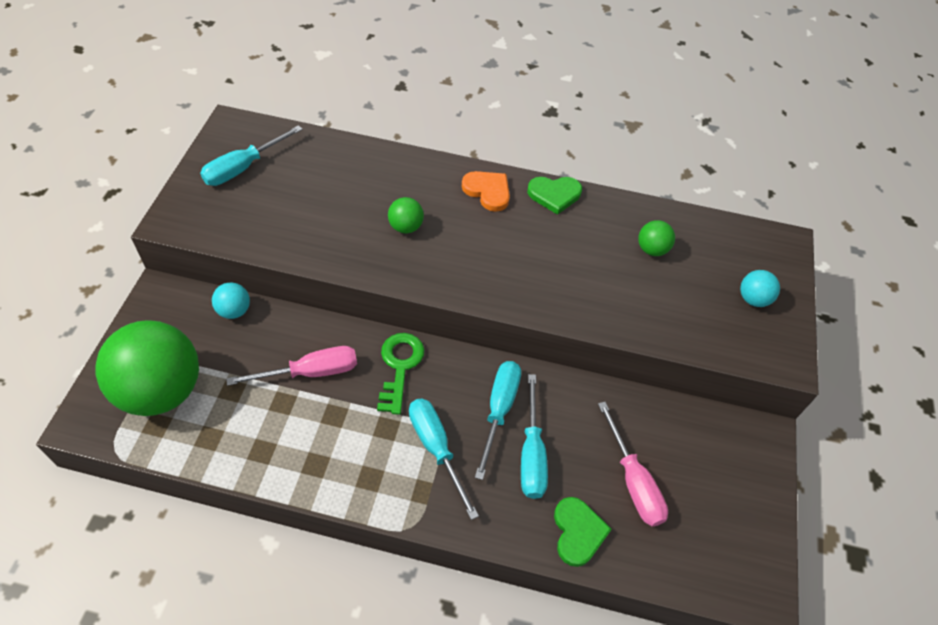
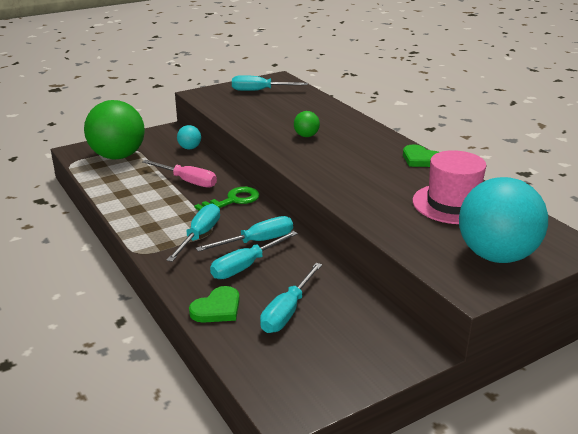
camera: 50 degrees right, 25 degrees down
(487, 191) = (378, 142): orange heart -> none
(633, 481) = (287, 311): pink screwdriver -> turquoise screwdriver
(652, 249) = (452, 204): green ball -> pink hat
(753, 299) = (496, 255): turquoise ball -> turquoise ball, size x2.35

